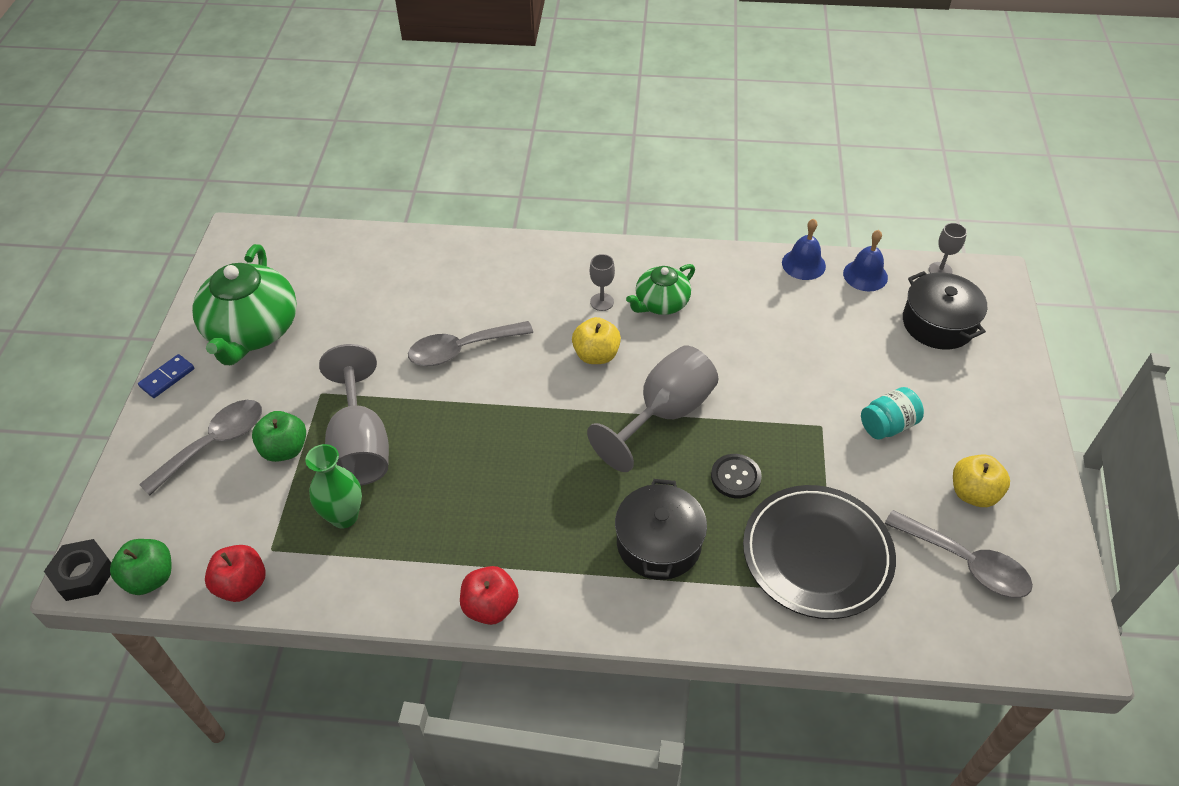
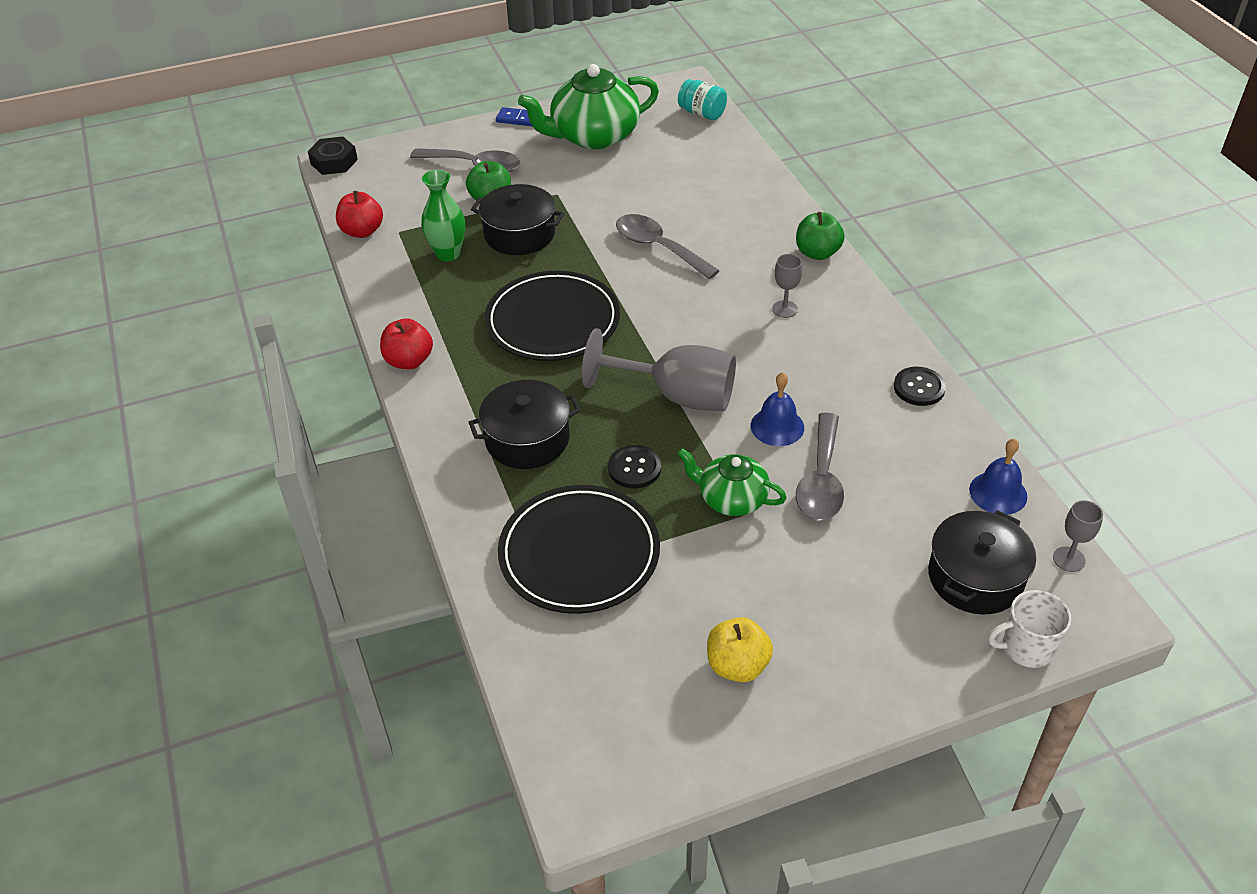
camera: 65 degrees right, 5 degrees down
(150, 578) = (346, 190): green apple -> green apple (817, 253)
(360, 445) = (519, 234): grey goblet -> black pot
(510, 466) = (553, 321): none -> black plate
(596, 355) = (715, 328): yellow apple -> none
(661, 303) = (817, 348): green teapot -> green teapot (731, 499)
(739, 266) = (919, 388): none -> black button
(803, 264) = (968, 436): blue bell -> blue bell (777, 426)
(887, 425) = (783, 568): turquoise jar -> turquoise jar (702, 113)
(966, 563) = (638, 679): grey spoon -> grey spoon (821, 480)
(1008, 327) = (1026, 648): none -> white mug

